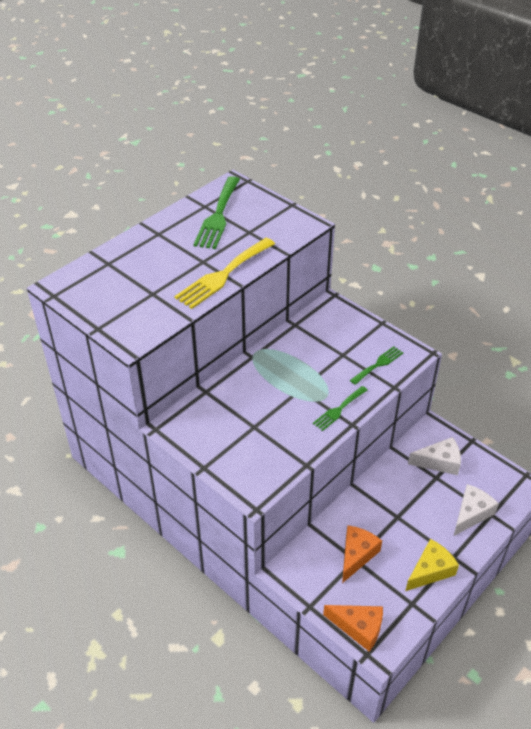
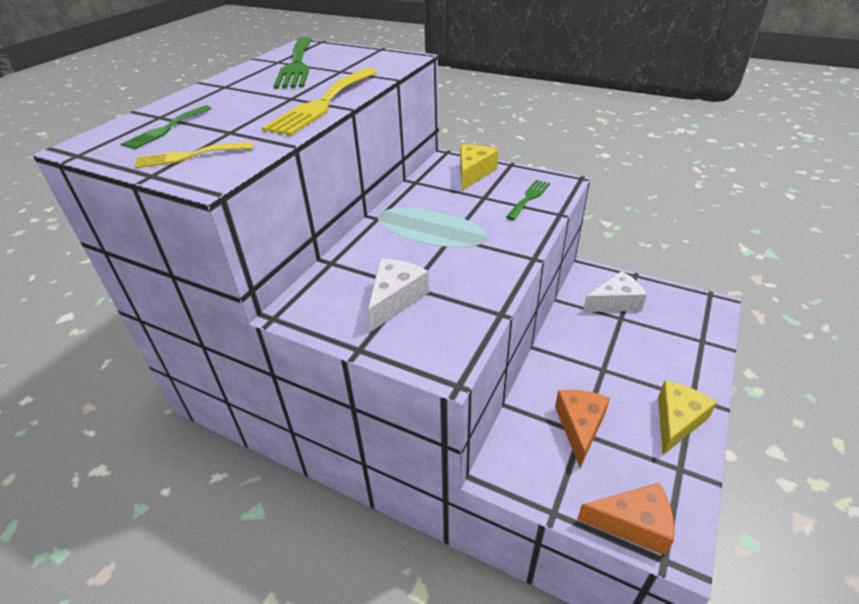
camera: 15 degrees left, 5 degrees down
(123, 315) = (189, 156): none -> yellow fork
(339, 409) = (509, 247): green fork -> green fork (166, 129)
(346, 326) = (473, 173): none -> yellow cheese
(471, 514) = (681, 345): white cheese -> white cheese (395, 299)

